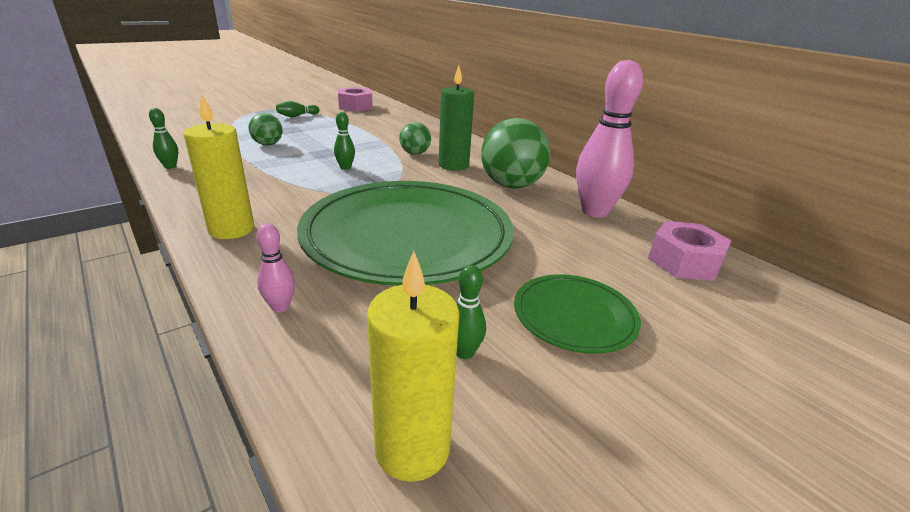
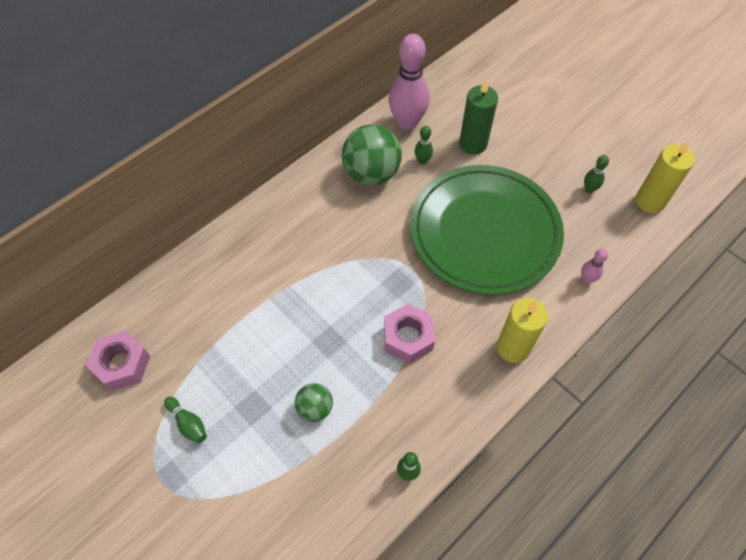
camera: 95 degrees left, 30 degrees up
(345, 167) = (365, 308): green bowling pin -> green bowling pin (422, 161)
(415, 153) = (309, 256): green ball -> none
(453, 165) = (335, 219): green candle -> green candle (473, 144)
(574, 316) = (543, 144): green plate -> none
(684, 261) = (466, 87): pink nut -> pink nut (408, 337)

